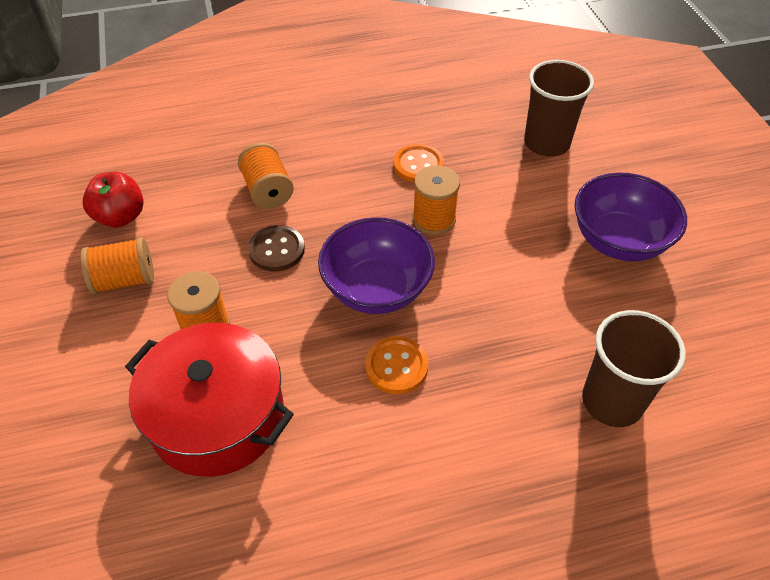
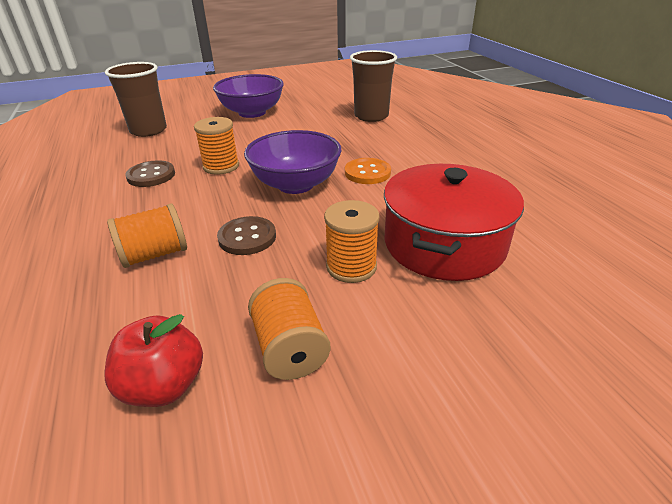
camera: 95 degrees left, 15 degrees down
(418, 165) = (151, 175): orange button -> brown button

